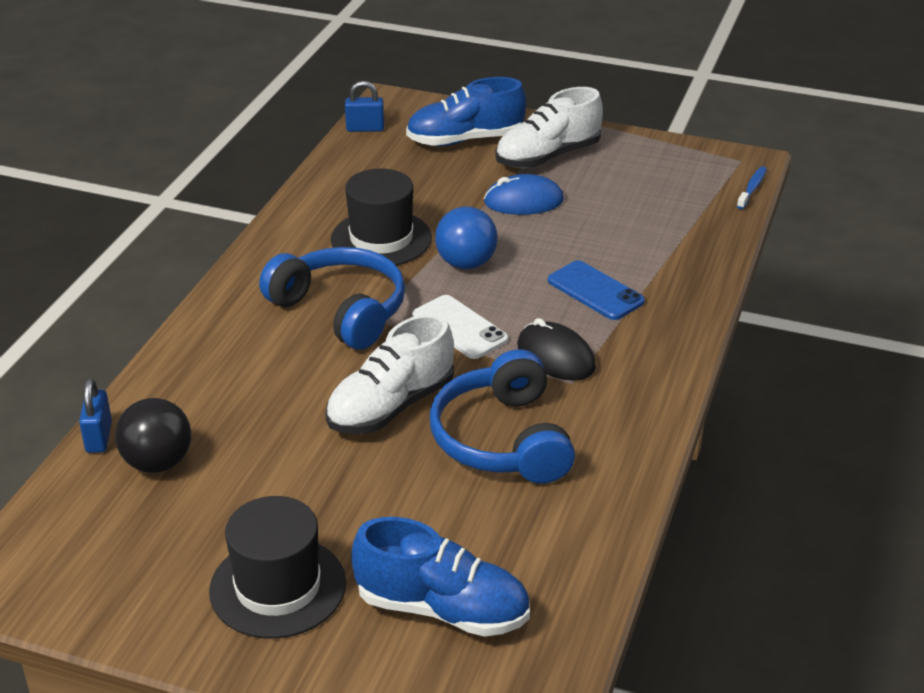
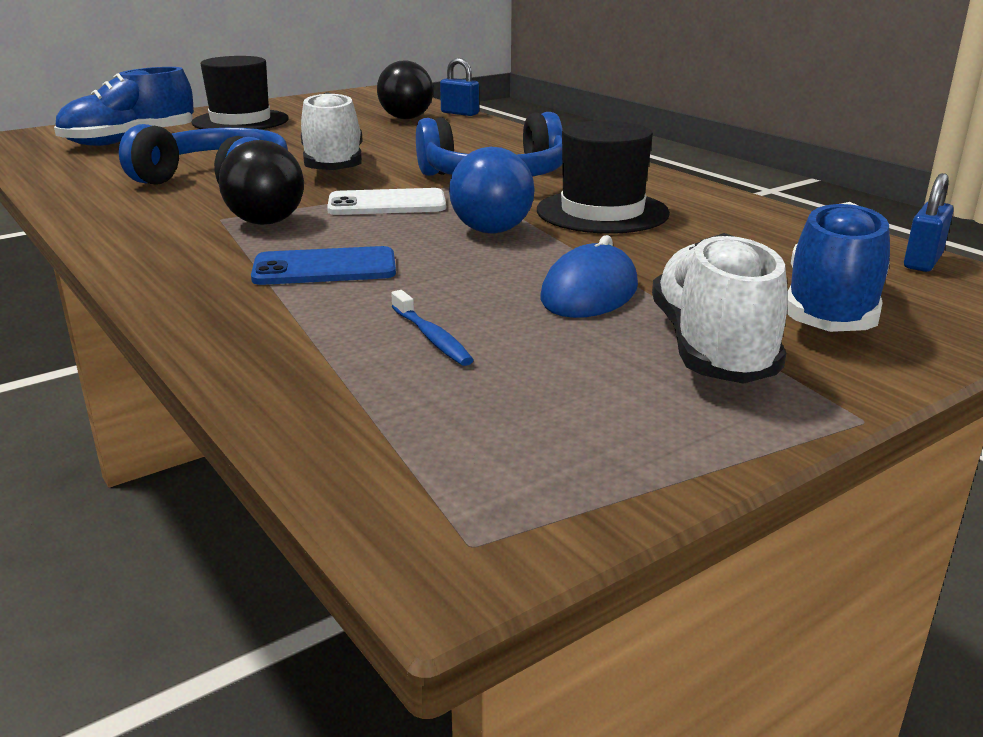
camera: 125 degrees right, 10 degrees down
(556, 356) = (266, 222): black mouse -> black ball
(752, 188) = (349, 496): blue toothbrush -> blue toothbrush (432, 337)

